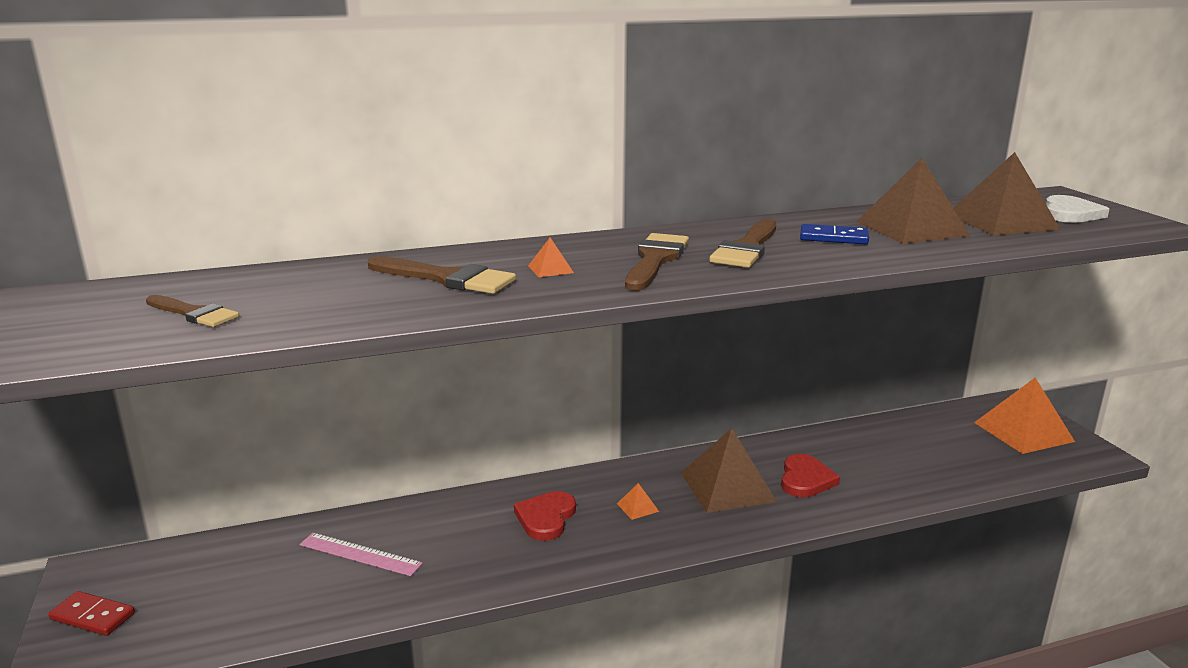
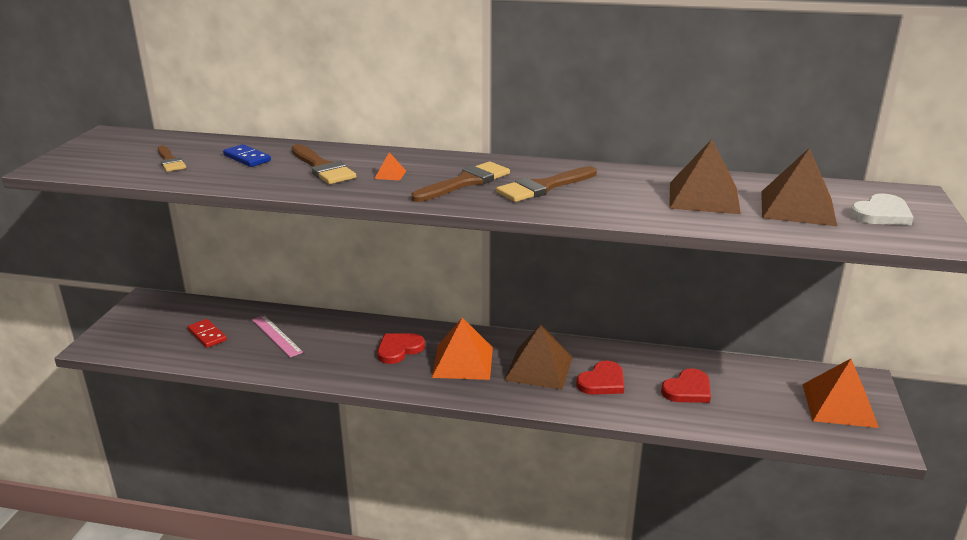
camera: 30 degrees right, 5 degrees up
(92, 616) = (128, 325): red domino -> red domino (207, 335)
(637, 507) = (463, 362): orange pyramid -> orange pyramid, size x2.42
(833, 238) = (624, 192): blue domino -> blue domino (247, 158)
(890, 460) = (688, 390): none -> red heart

